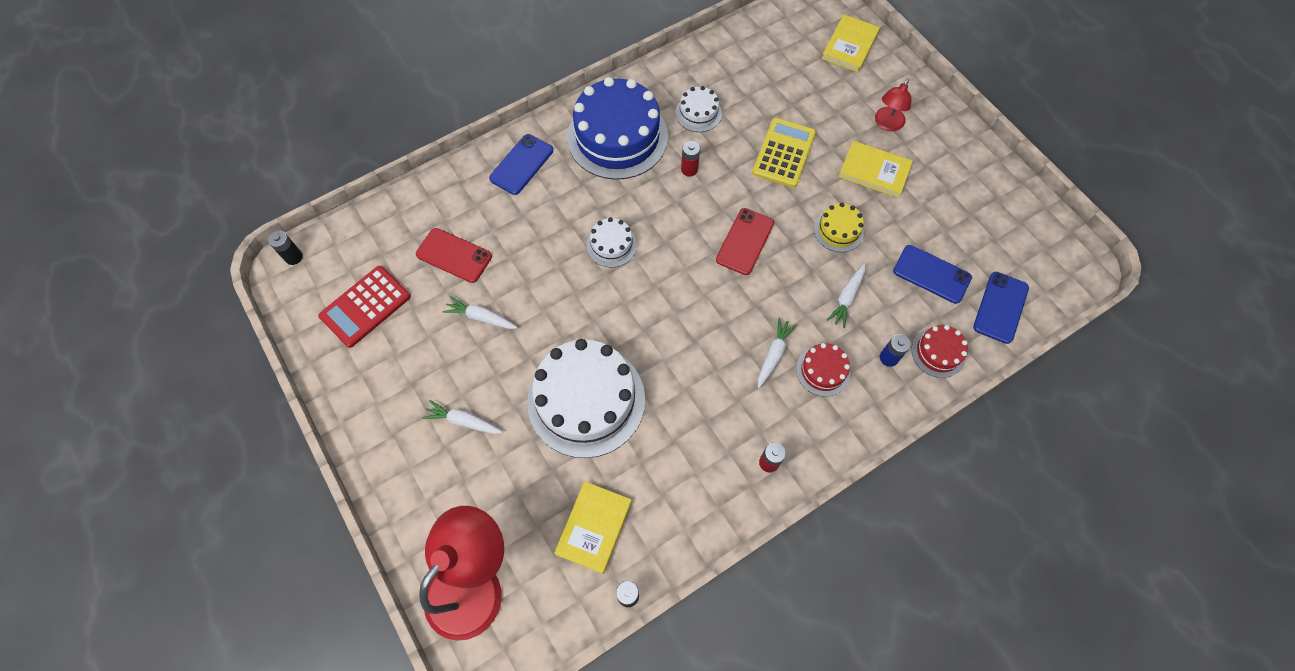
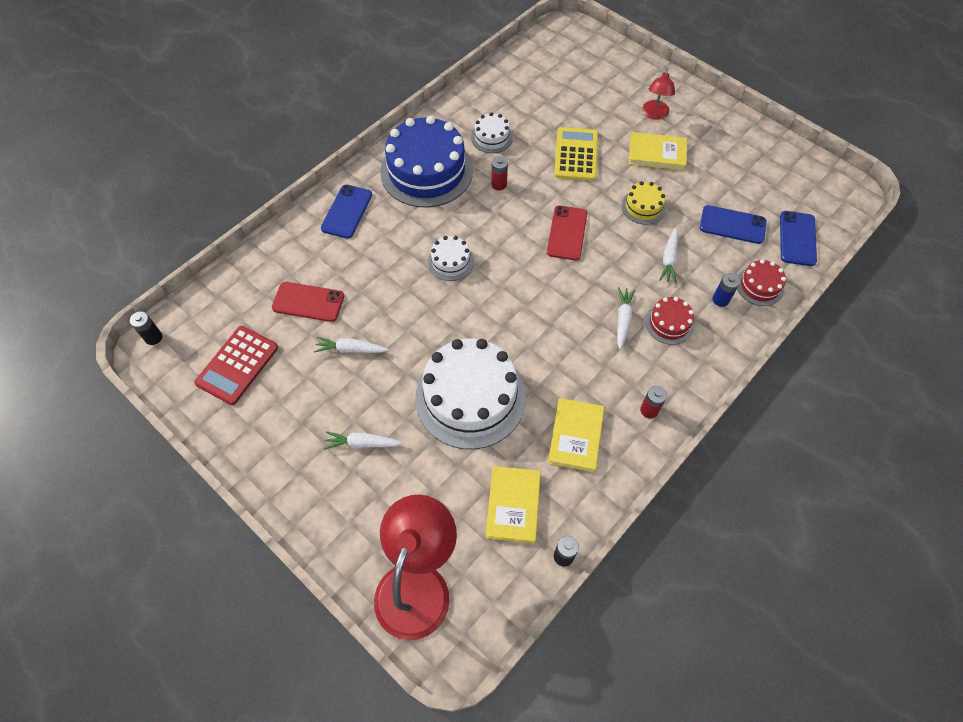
camera: 15 degrees left, 5 degrees down
(849, 46) = (602, 59): yellow book -> yellow book (575, 436)

